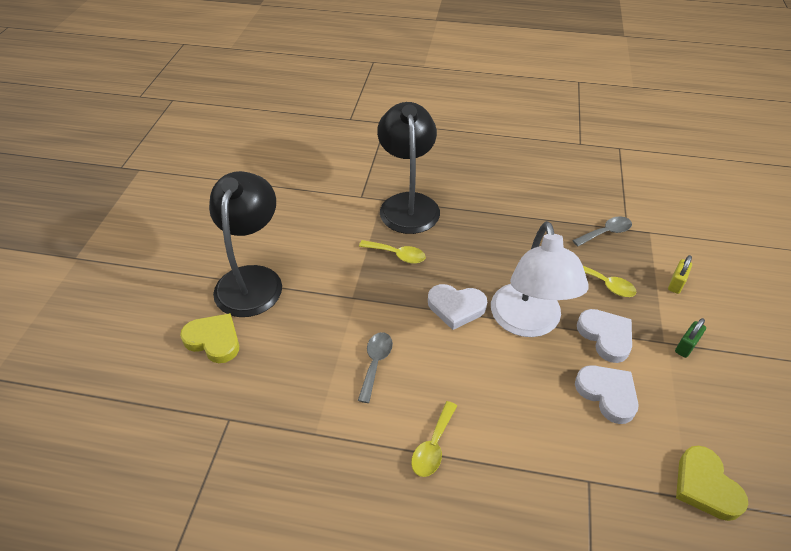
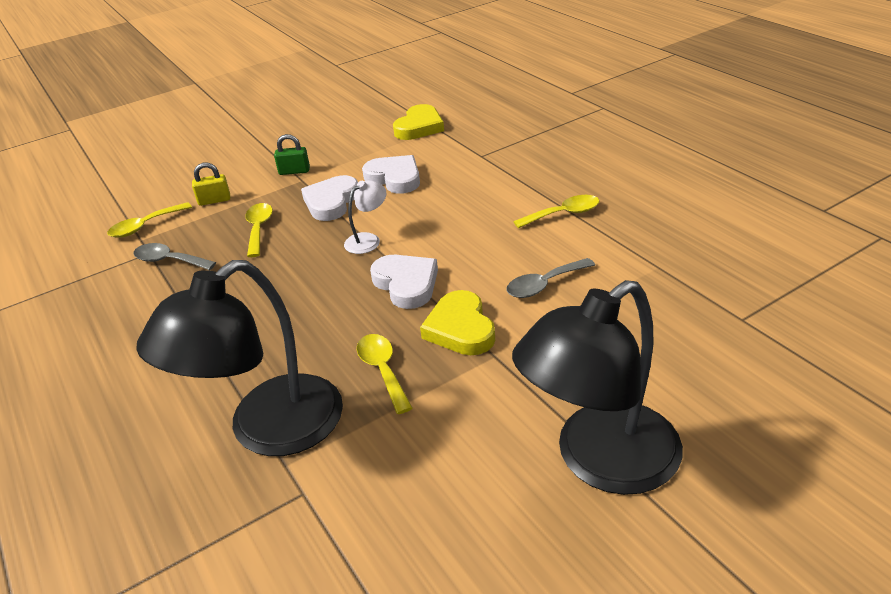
camera: 130 degrees left, 10 degrees down
(214, 340) = (713, 408): yellow heart -> yellow heart (460, 328)
(528, 322) = (368, 240): white lamp -> white lamp, size x0.42
(607, 394) = (394, 178): white heart -> white heart turned 120 degrees clockwise
(668, 240) = (145, 226): none -> yellow spoon

